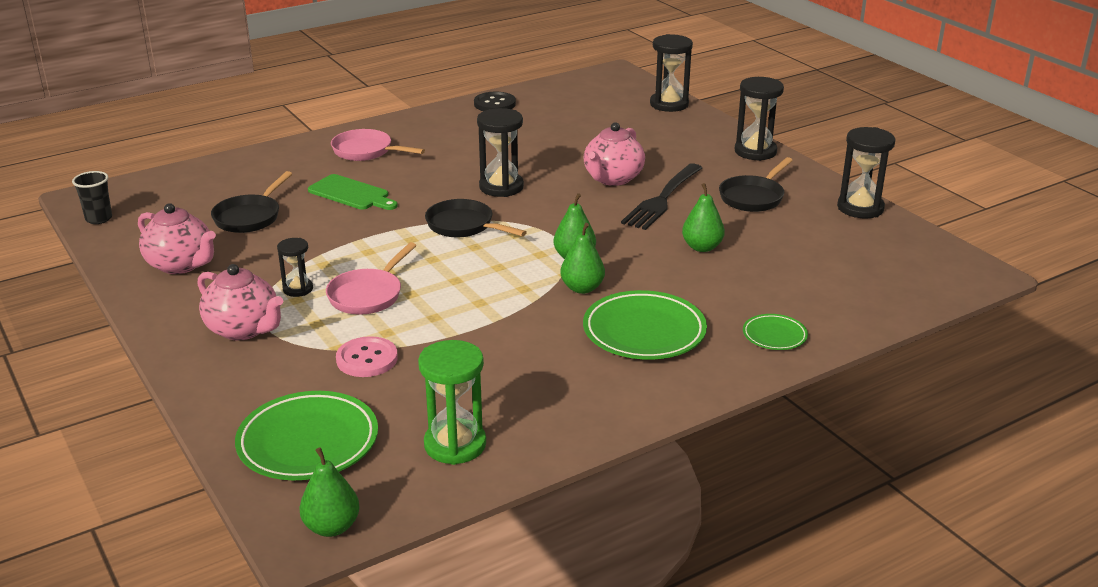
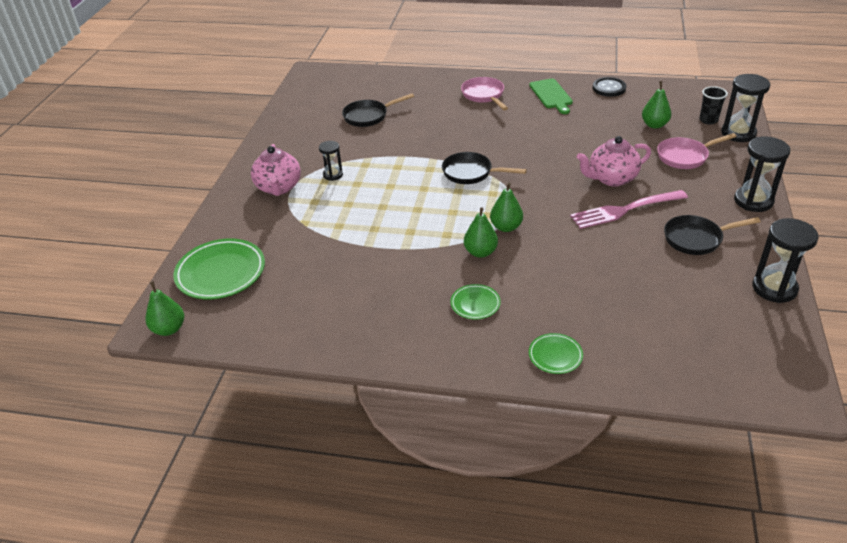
camera: 45 degrees right, 10 degrees up
(99, 219) = (301, 87): black cup -> black cup (708, 120)
(181, 265) = (301, 133): pink teapot -> none
(351, 194) = (438, 122): green cutting board -> green cutting board (551, 95)
(367, 359) = (308, 237): pink button -> none
(368, 295) = (360, 196): pink pan -> pink pan (685, 156)
(455, 445) = (279, 317): green hourglass -> none
(463, 226) = (471, 173): black pan -> black pan turned 60 degrees counterclockwise
(501, 187) = (530, 154): black hourglass -> none
(644, 332) = (475, 304): green plate -> green plate, size x0.52
(662, 198) = (625, 209): black fork -> pink fork
(702, 247) = (600, 261): green pear -> green pear (654, 125)

